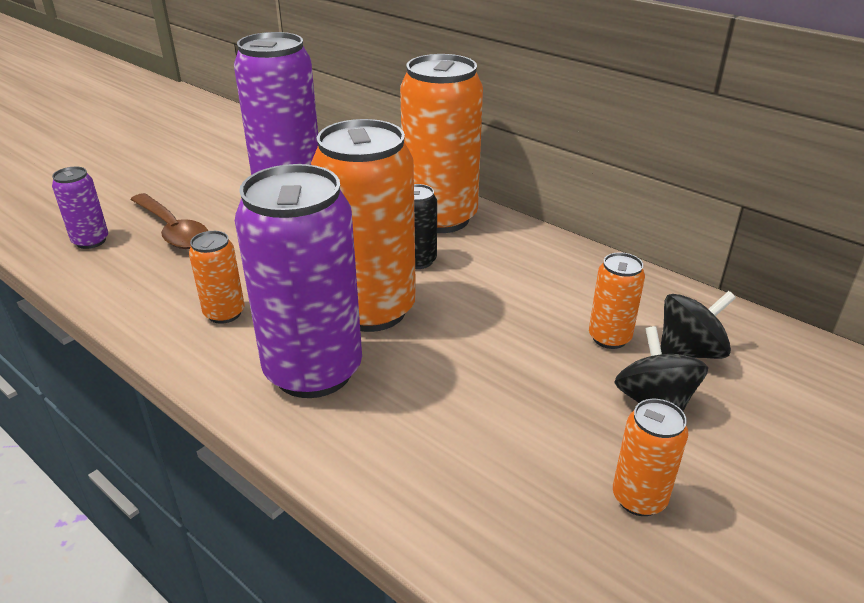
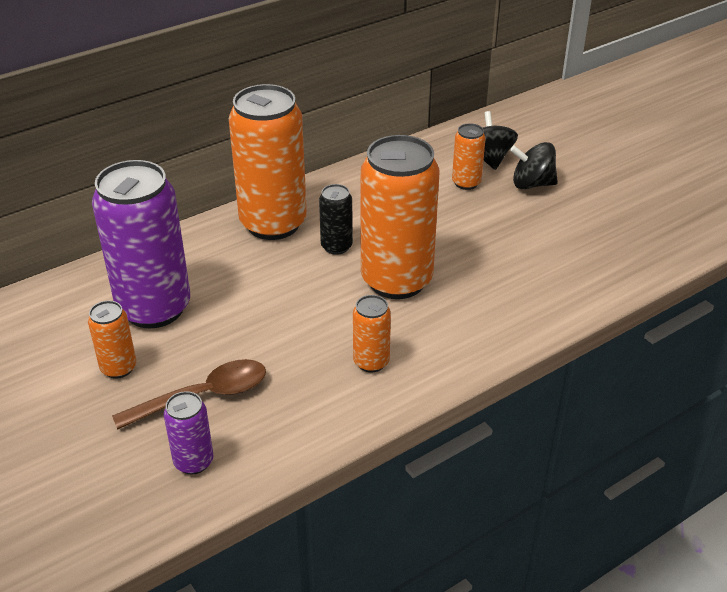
camera: 75 degrees left, 5 degrees up
(313, 371) = (463, 317): purple can -> none
(639, 498) = (603, 210): orange can -> orange can (118, 368)

